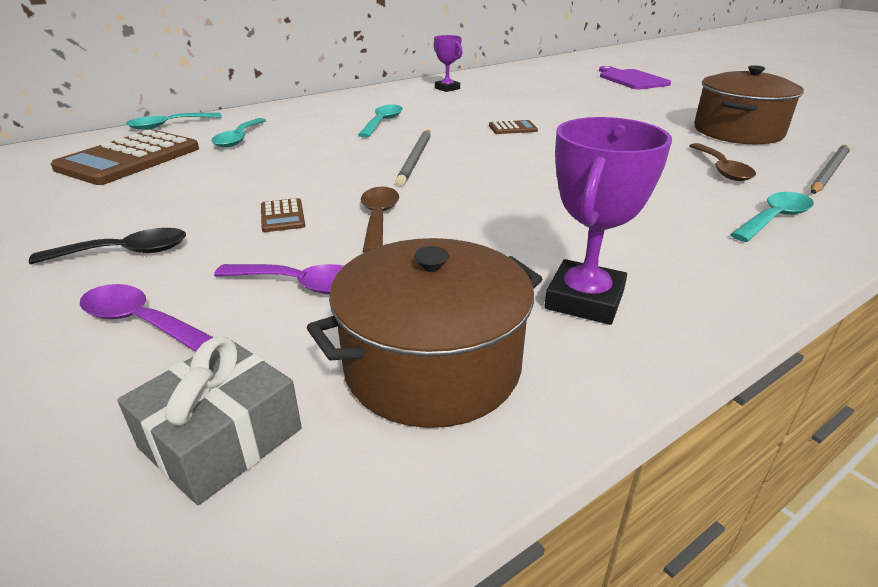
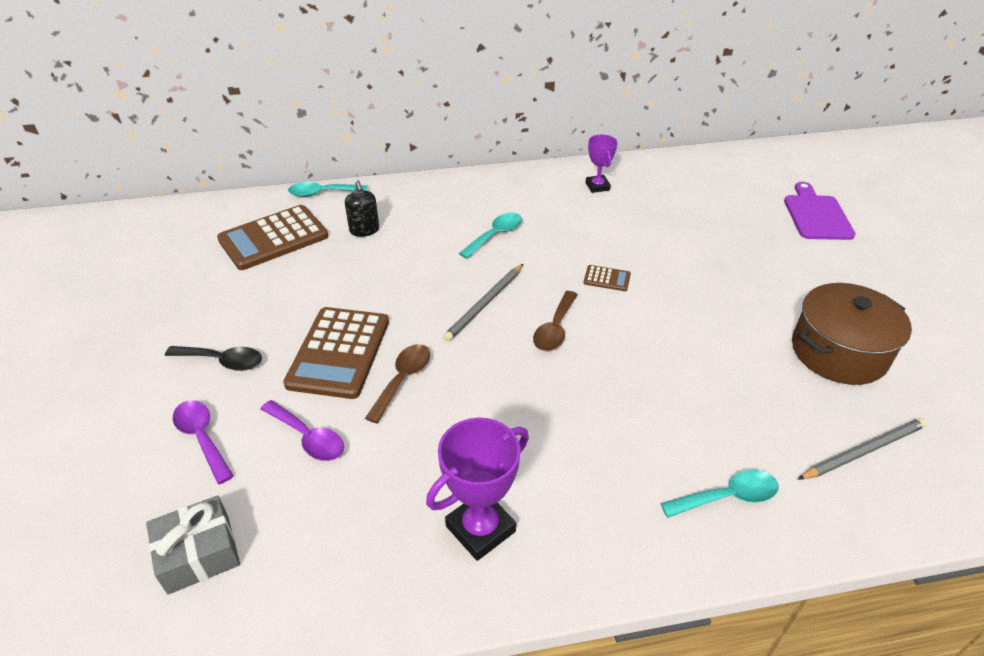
camera: 25 degrees right, 10 degrees up
(239, 139) = (364, 230): turquoise spoon -> black soap dispenser
(282, 216) = (339, 352): brown calculator -> brown calculator, size x2.31
(432, 366) = (338, 548): brown pot -> none
(721, 169) = (753, 409): brown spoon -> brown spoon (555, 329)

